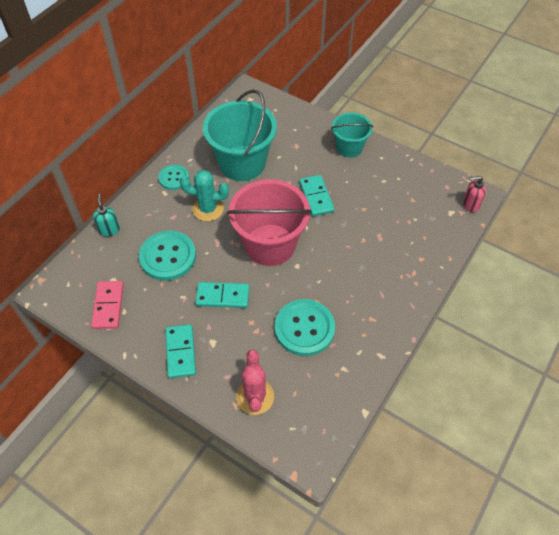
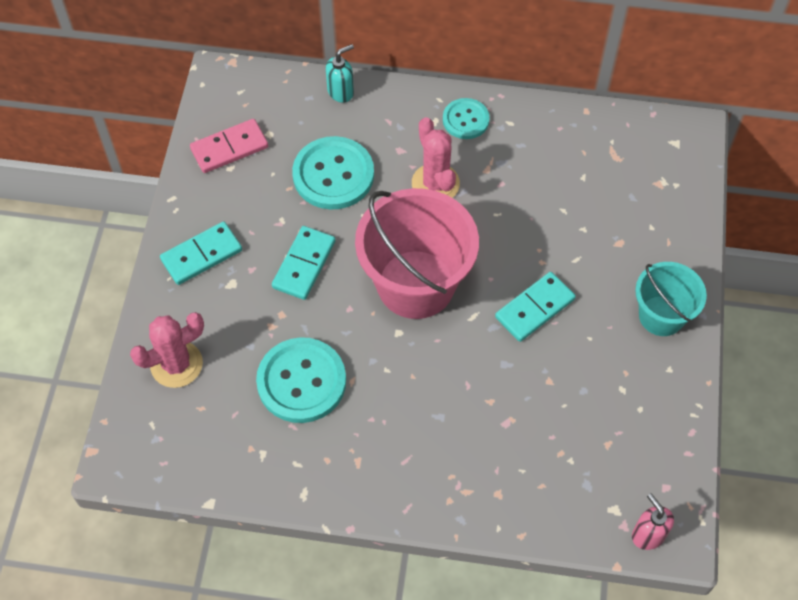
camera: 65 degrees right, 5 degrees up
(208, 209) = (435, 183): turquoise cactus -> pink cactus
(222, 296) = (304, 264): turquoise domino -> turquoise domino turned 45 degrees clockwise
(242, 163) = (541, 188): turquoise bucket -> none

